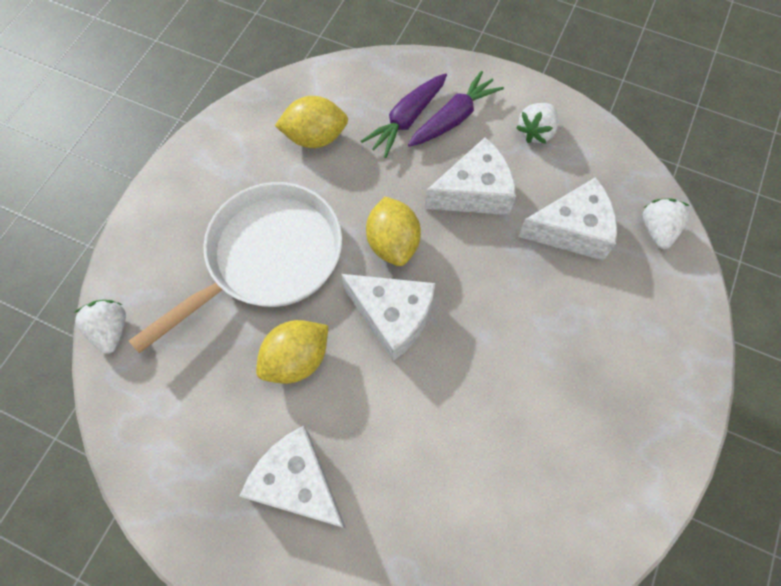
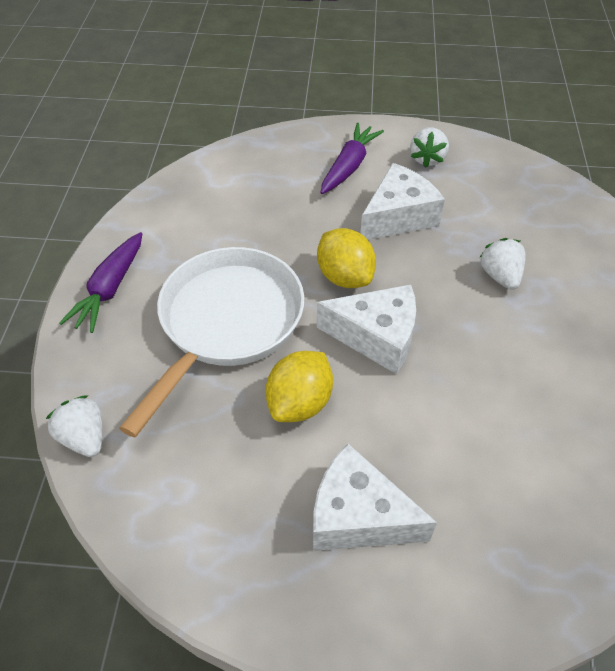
camera: 20 degrees left, 15 degrees down
(315, 137) = (226, 212): yellow lemon -> none
(407, 120) = (306, 177): purple carrot -> purple carrot (110, 289)
(572, 230) = (500, 222): white cheese -> none
(657, 230) = (571, 203): white strawberry -> white strawberry (500, 276)

